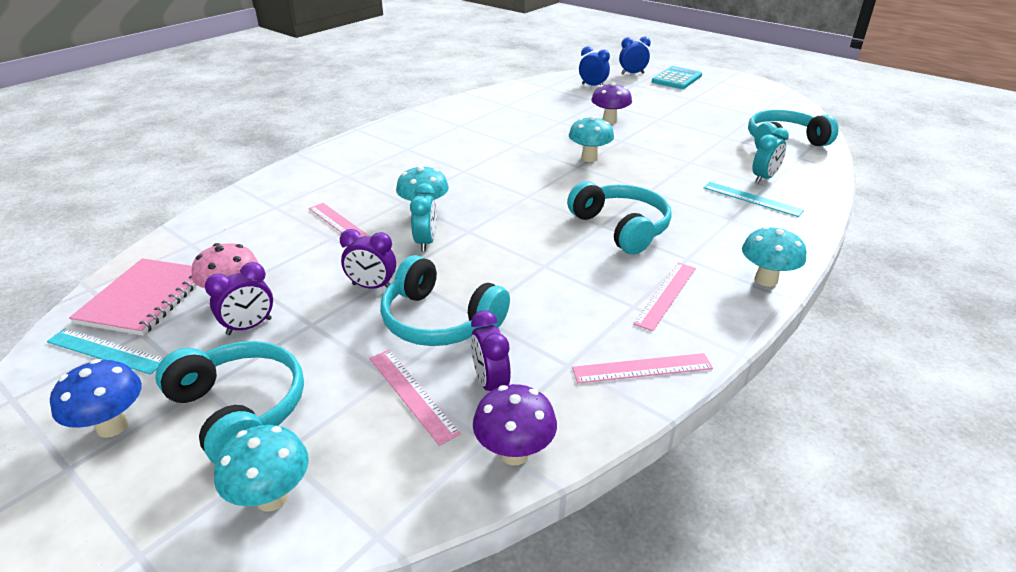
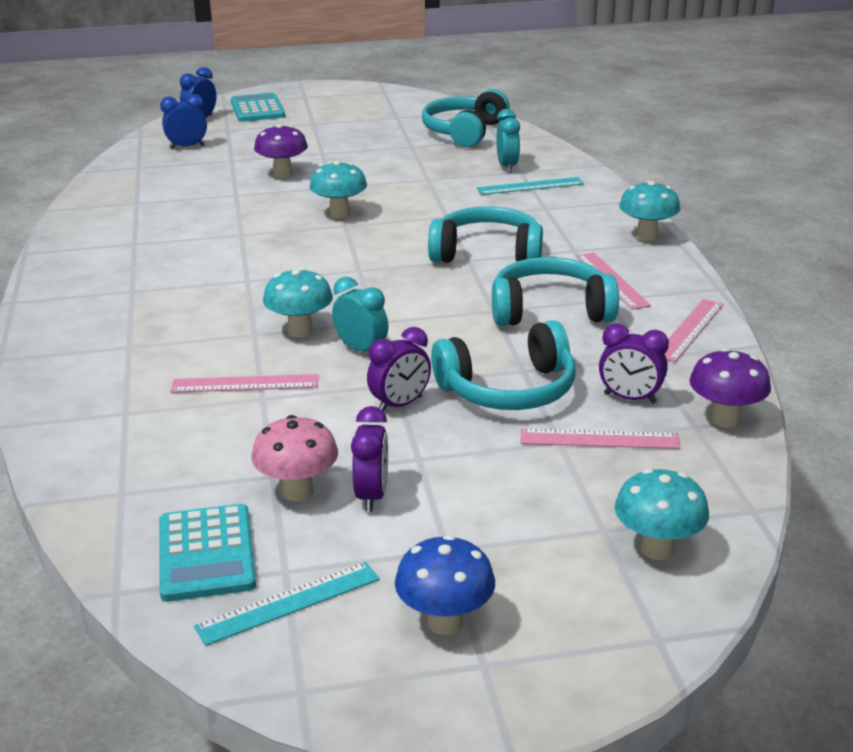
camera: 50 degrees left, 5 degrees down
(144, 298) = (206, 553): pink notebook -> turquoise calculator
(240, 409) = (512, 536): turquoise headphones -> turquoise headphones (550, 310)

